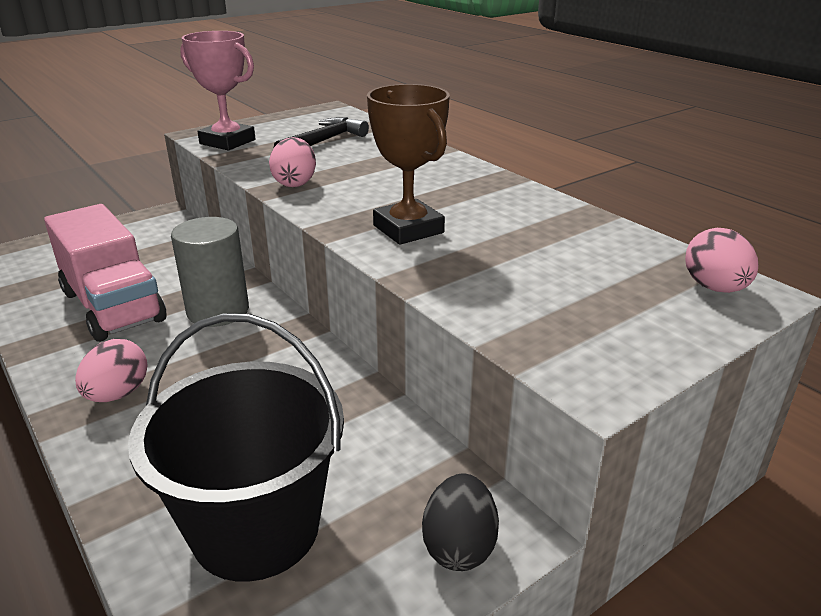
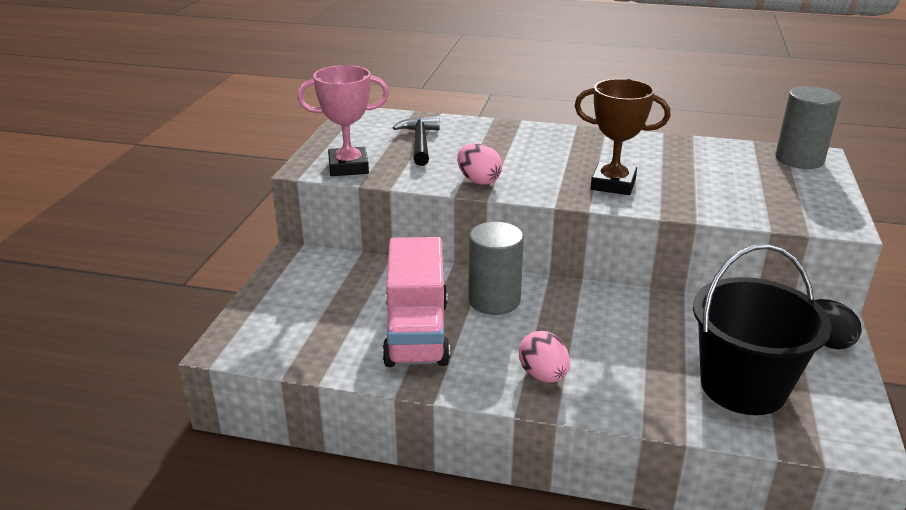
camera: 40 degrees left, 0 degrees up
(113, 306) = (416, 333): pink truck -> pink truck turned 75 degrees clockwise
(714, 288) = (799, 159): pink egg -> grey cylinder

